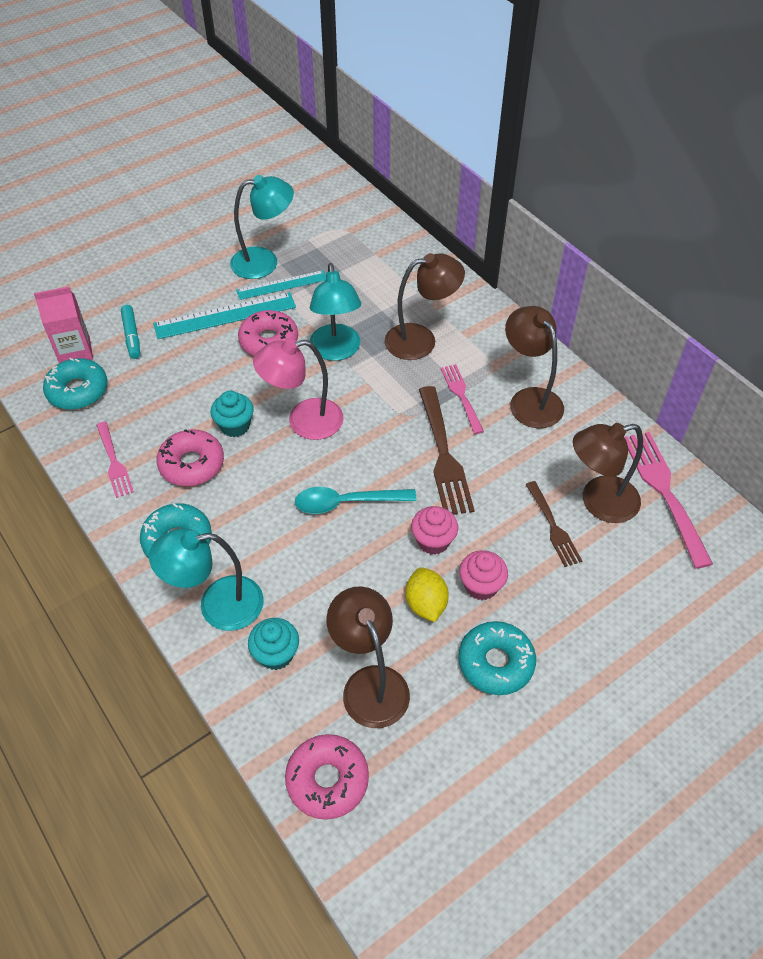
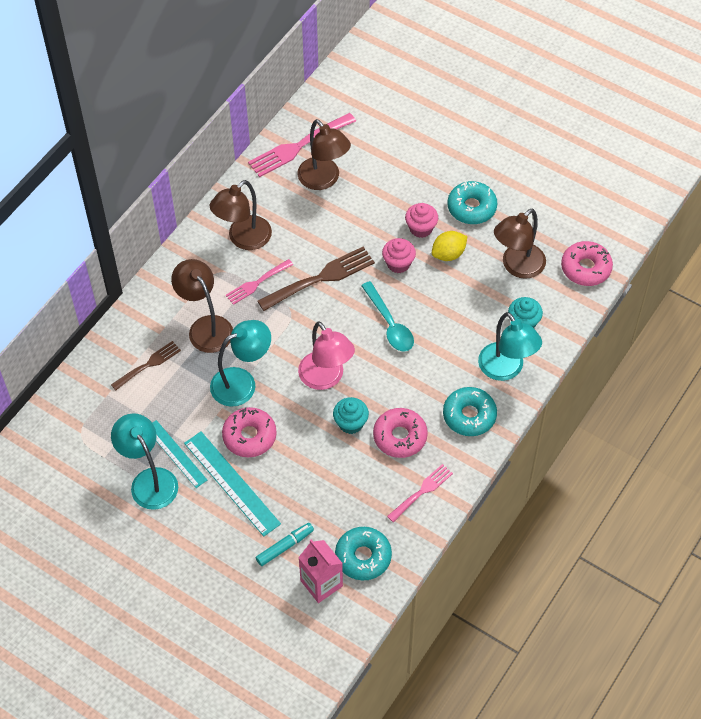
camera: 110 degrees left, 5 degrees up
(553, 527) = (356, 200): brown fork -> brown fork (148, 365)

